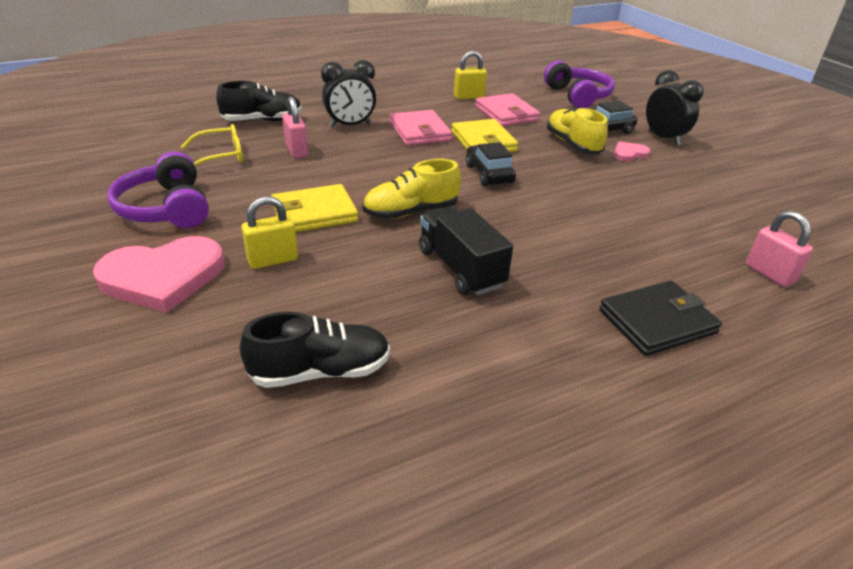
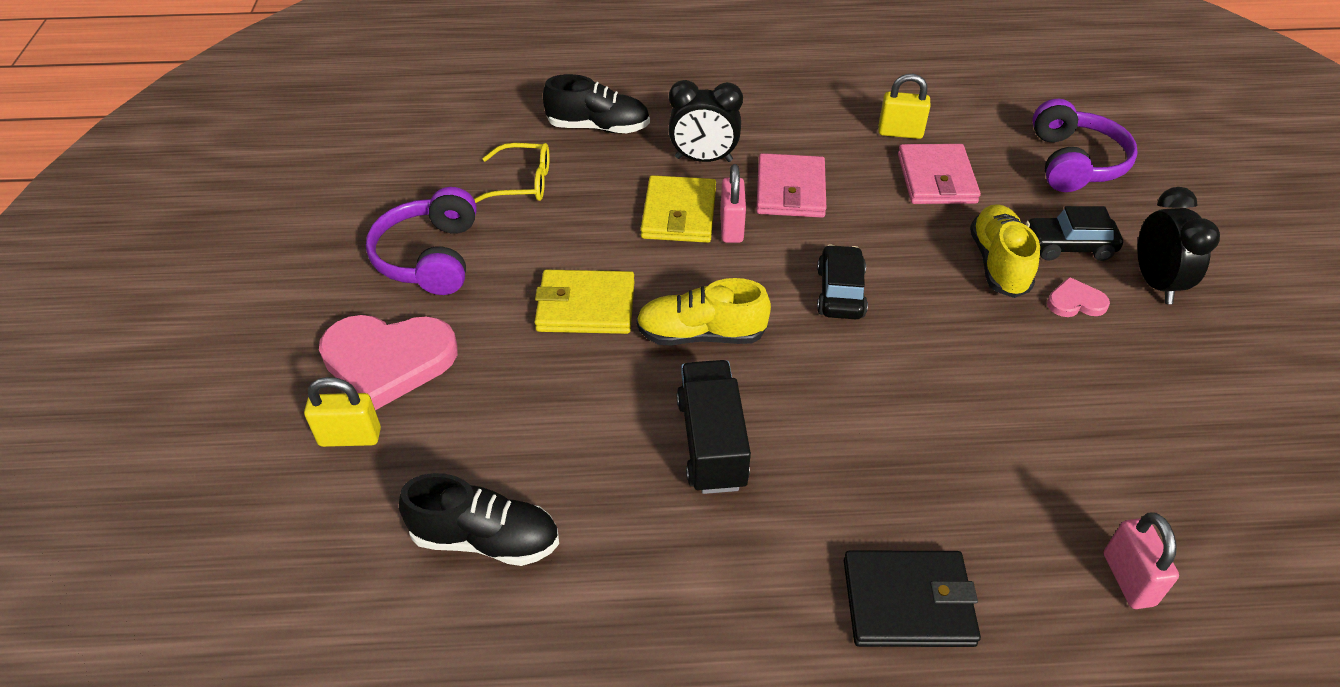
camera: 25 degrees right, 10 degrees up
(273, 260) = (507, 368): yellow padlock -> yellow padlock (350, 437)
(296, 151) = (614, 193): pink padlock -> pink padlock (731, 228)
(483, 141) = (869, 228): yellow wallet -> yellow wallet (679, 213)

